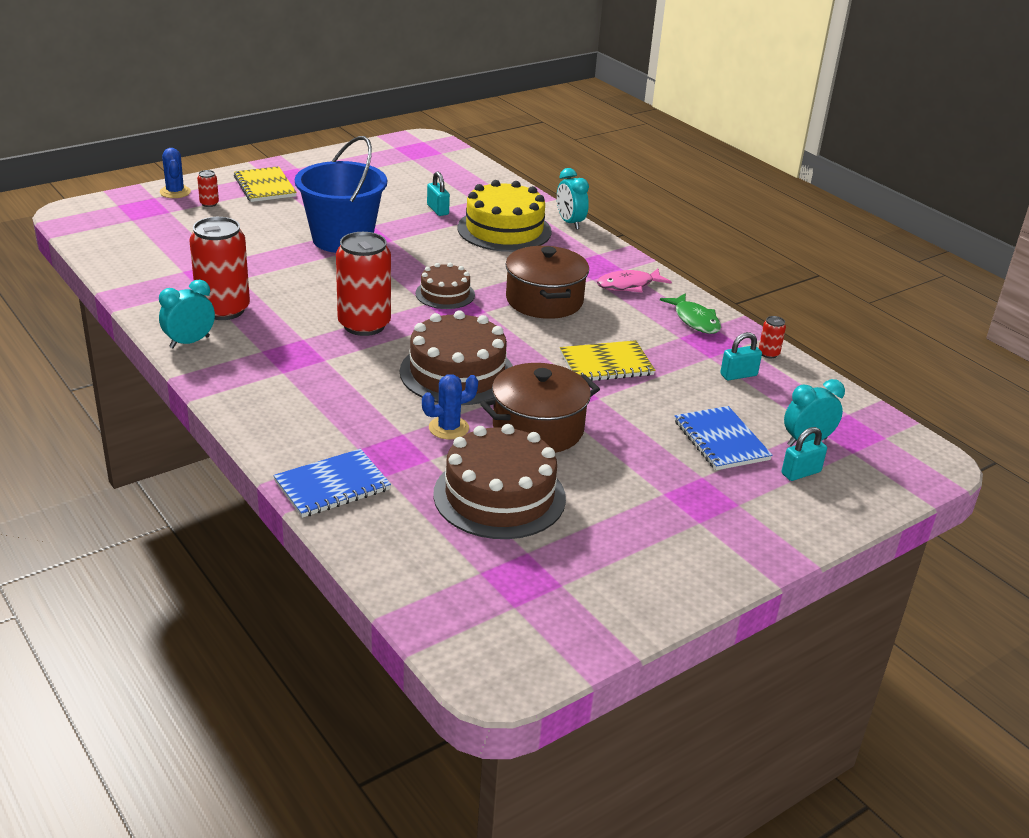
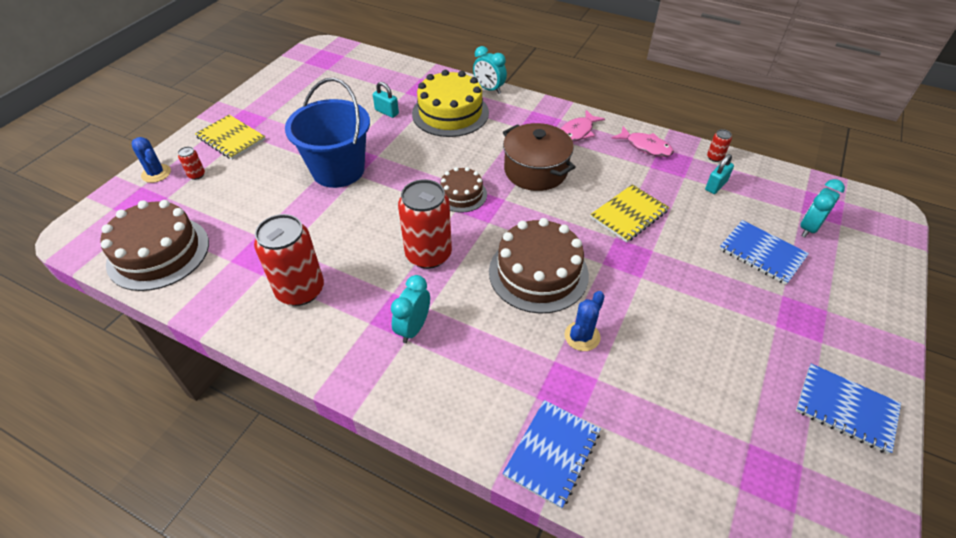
camera: 25 degrees left, 15 degrees up
(189, 342) = (300, 343): turquoise clock -> turquoise clock (413, 328)
(499, 496) = (679, 391): brown cake -> brown cake (158, 253)
(538, 428) = (642, 303): brown pot -> none
(659, 571) = (845, 409): none -> blue notebook
(695, 320) = (645, 147): green fish -> pink fish
(801, 473) = (832, 259): turquoise padlock -> none

